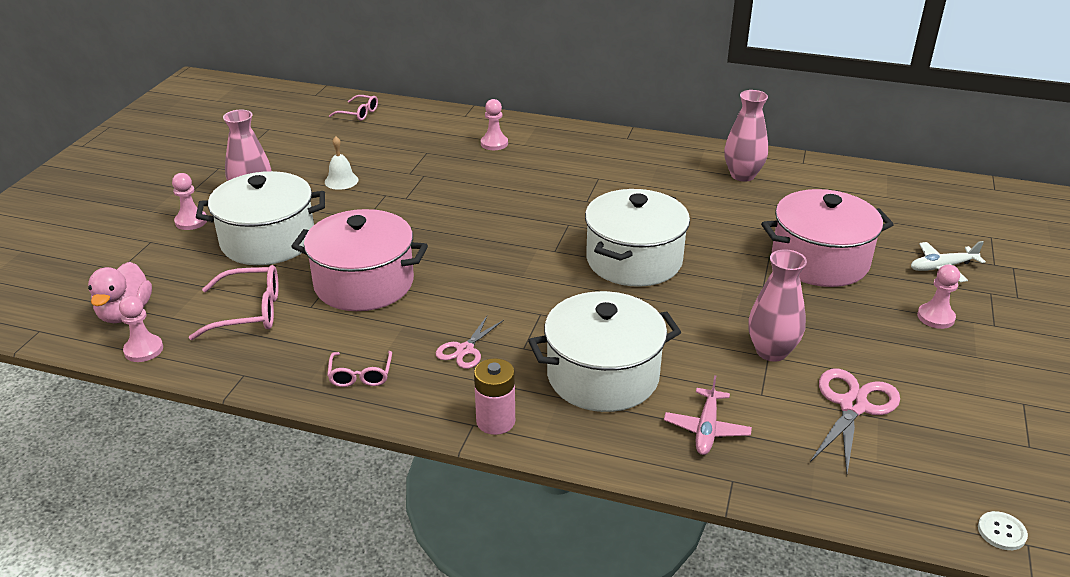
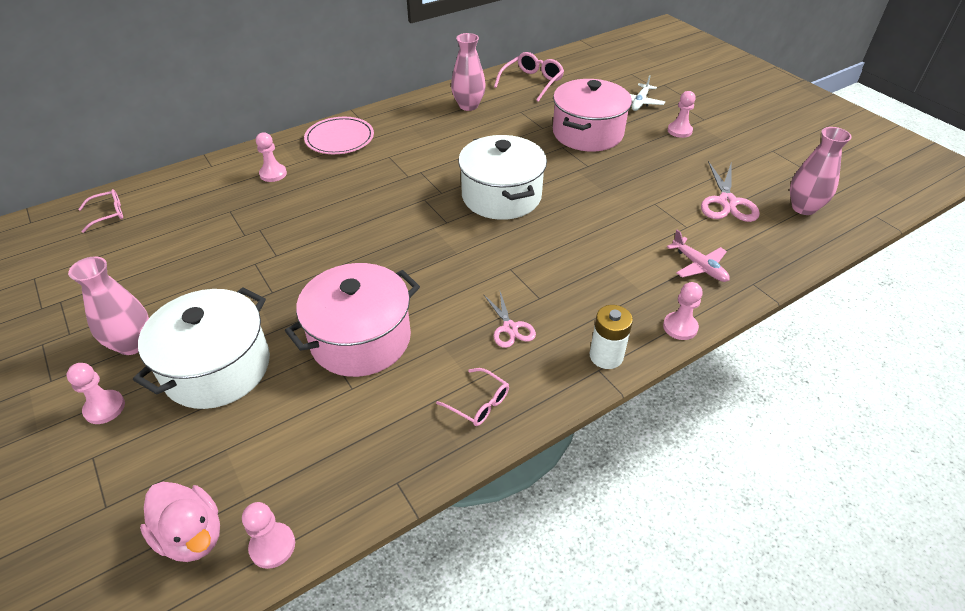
camera: 50 degrees left, 10 degrees up
(249, 312) = (309, 434): pink glasses -> pink glasses (532, 82)
(341, 181) = (195, 277): white bell -> none
(495, 421) = (606, 356): pink battery -> white battery
(584, 144) = (339, 139): none -> pink plate
(593, 453) = (680, 327): none -> pink pawn
(602, 376) = (607, 279): white pot -> none
(771, 351) = (652, 200): pink vase -> pink vase (803, 208)
(853, 406) = (727, 202): pink scissors -> pink scissors turned 150 degrees counterclockwise
(1001, 532) = (861, 217): white button -> none

